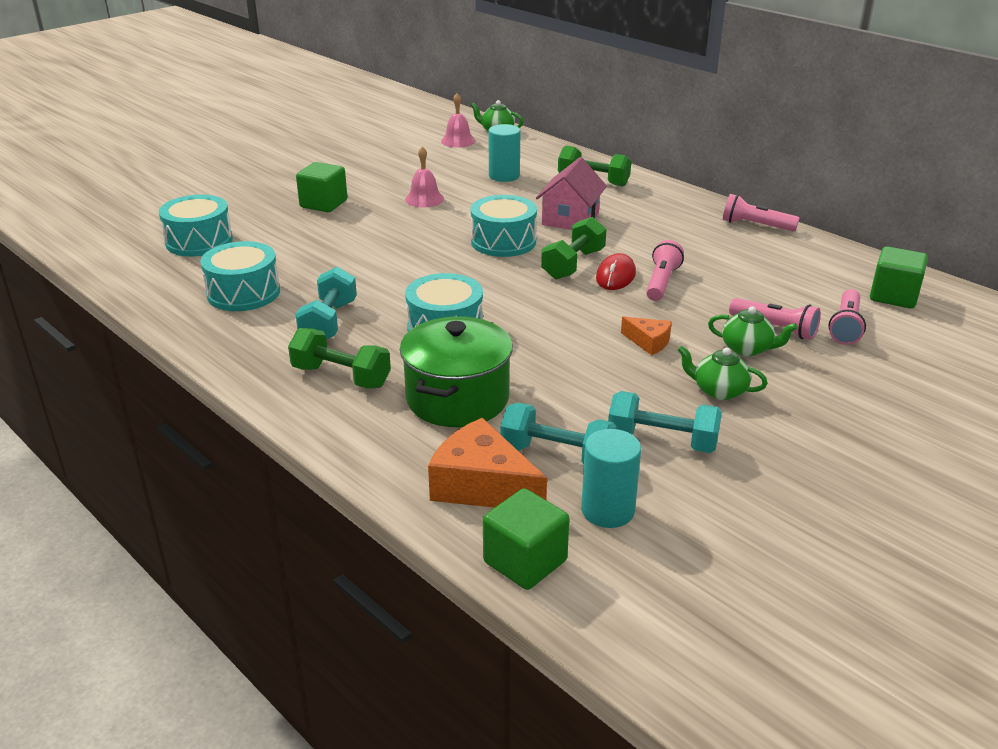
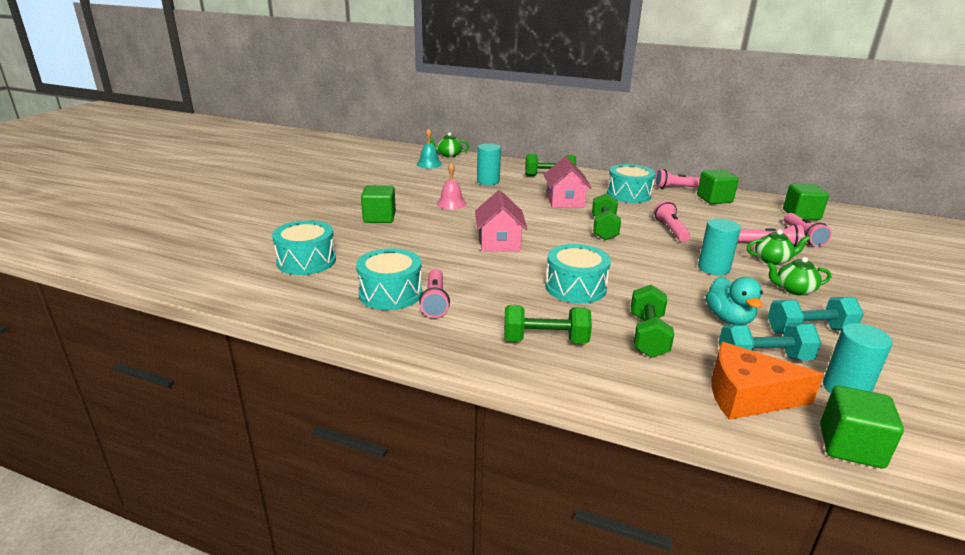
camera: 25 degrees left, 5 degrees down
(278, 311) = (435, 301): none -> pink flashlight
(329, 322) = (486, 301): turquoise dumbbell -> none
(423, 258) = (499, 242): none -> pink house
(457, 398) = (648, 335): green pot -> green dumbbell
(458, 141) = (429, 164): pink bell -> turquoise bell
(503, 242) = (540, 222): turquoise drum -> turquoise drum (629, 194)
(580, 404) = (729, 318): none -> turquoise duck
(615, 276) = (639, 231): red mouse -> none
(648, 342) = (713, 268): orange cheese -> turquoise cylinder
(789, 251) = (714, 199): none -> green cube

